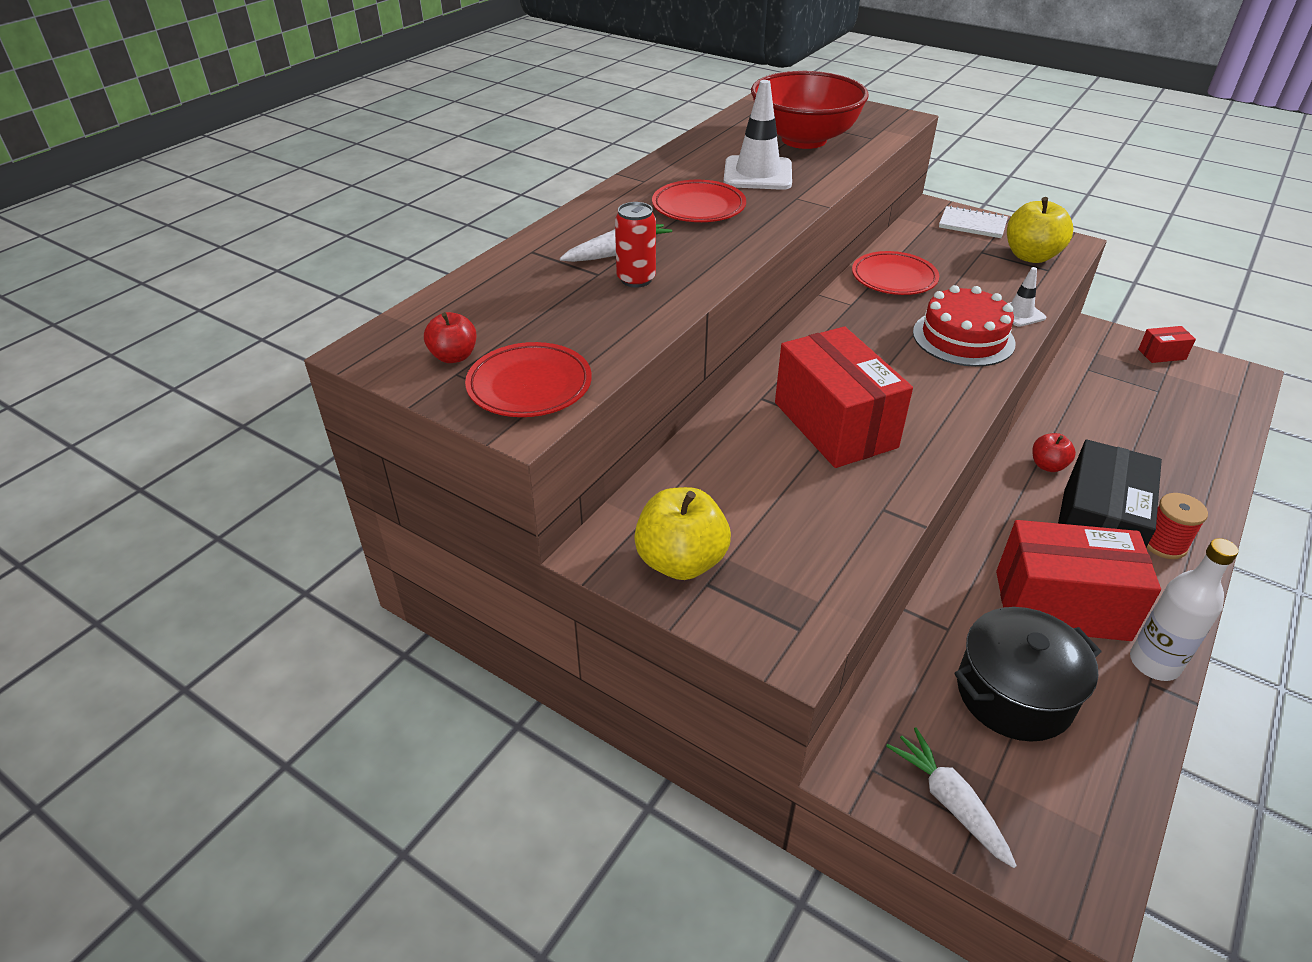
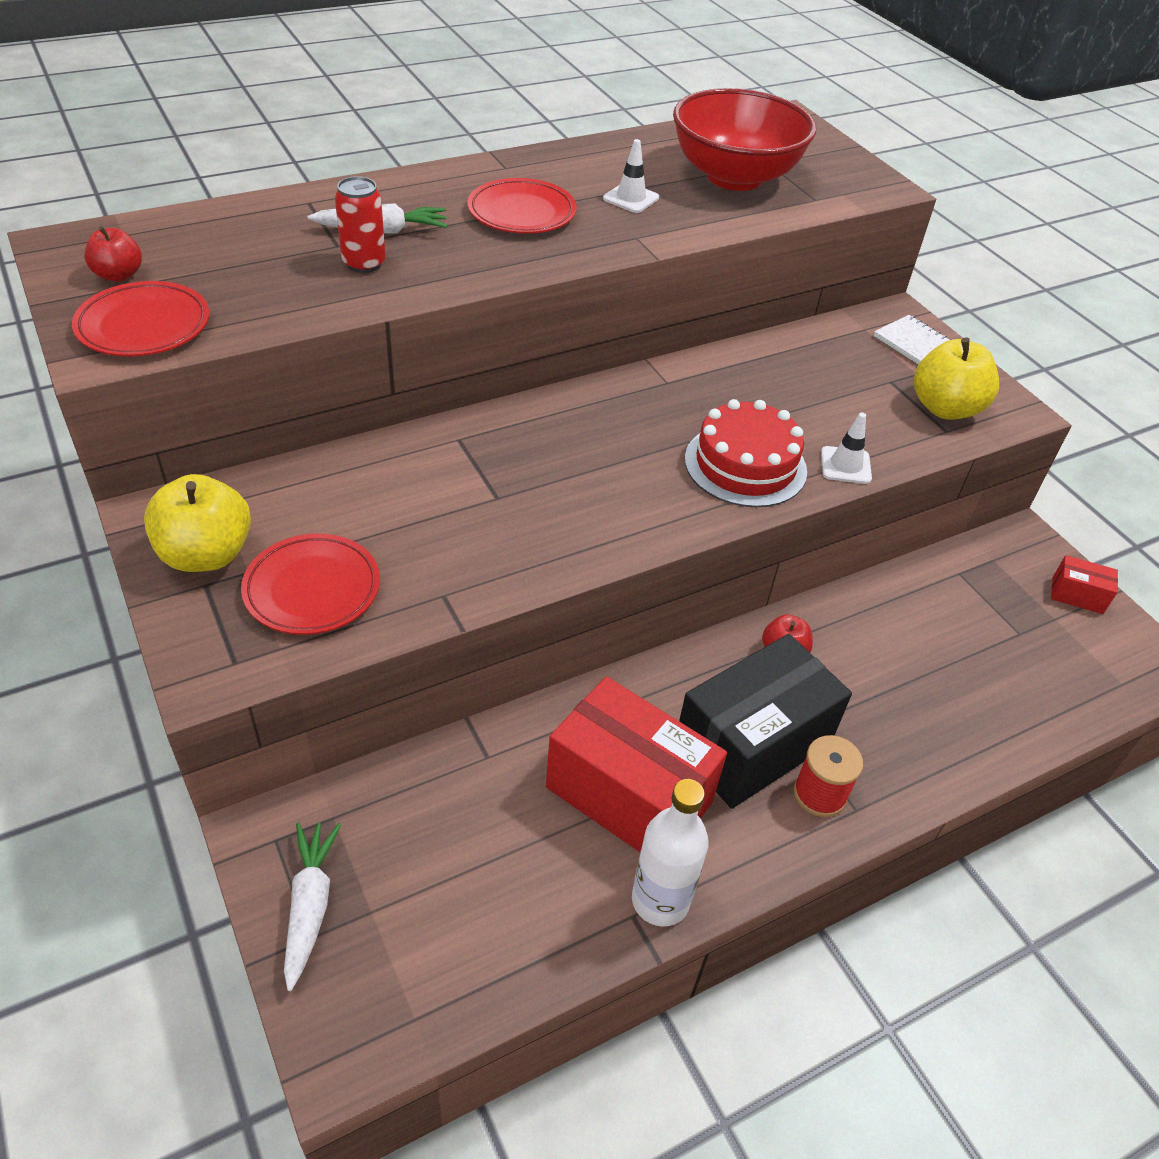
camera: 25 degrees right, 5 degrees up
(757, 174) = (631, 198): white traffic cone -> white traffic cone, size x0.55
(835, 424) = (497, 495): red box -> none
(894, 278) = (749, 372): red plate -> red plate (312, 589)
(1014, 693) = (481, 849): black pot -> none

